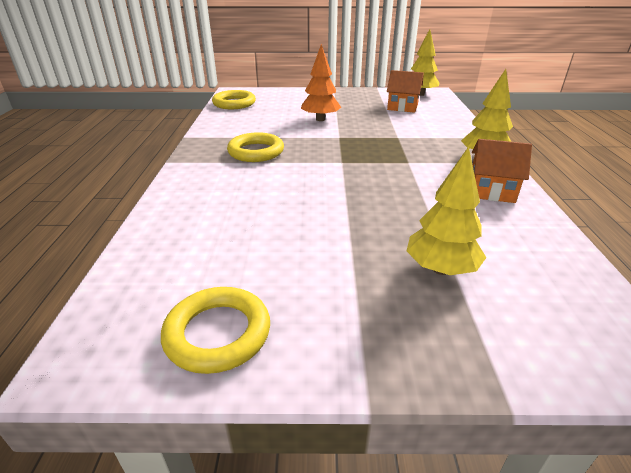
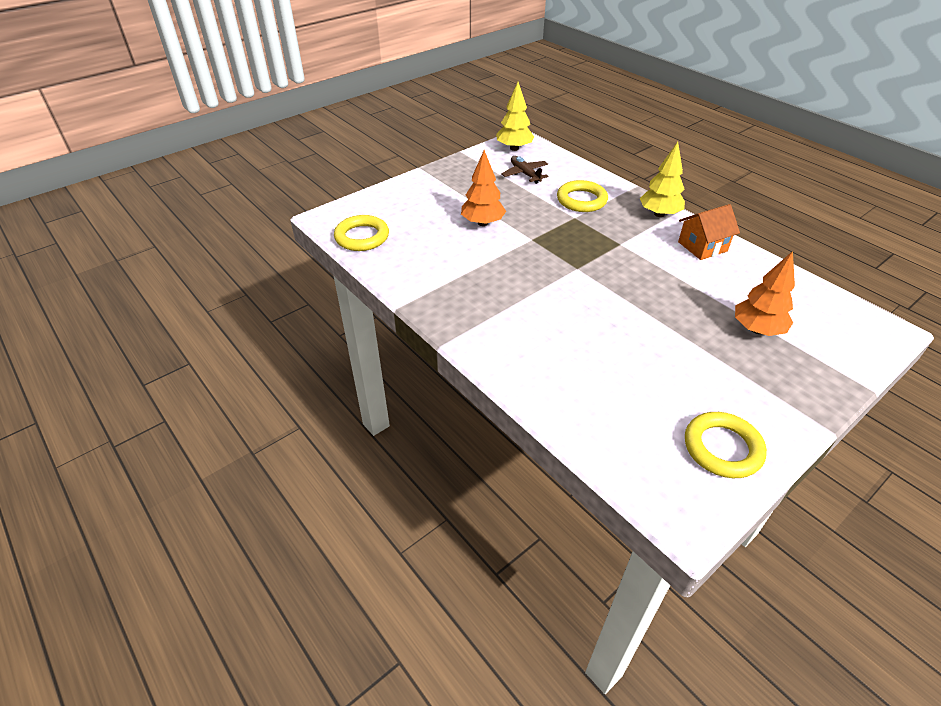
camera: 40 degrees left, 10 degrees up
(256, 152) = (496, 292): yellow ring -> yellow ring (581, 200)
(402, 107) = (525, 174): orange house -> brown plane
(441, 269) = (757, 329): yellow tree -> orange tree

